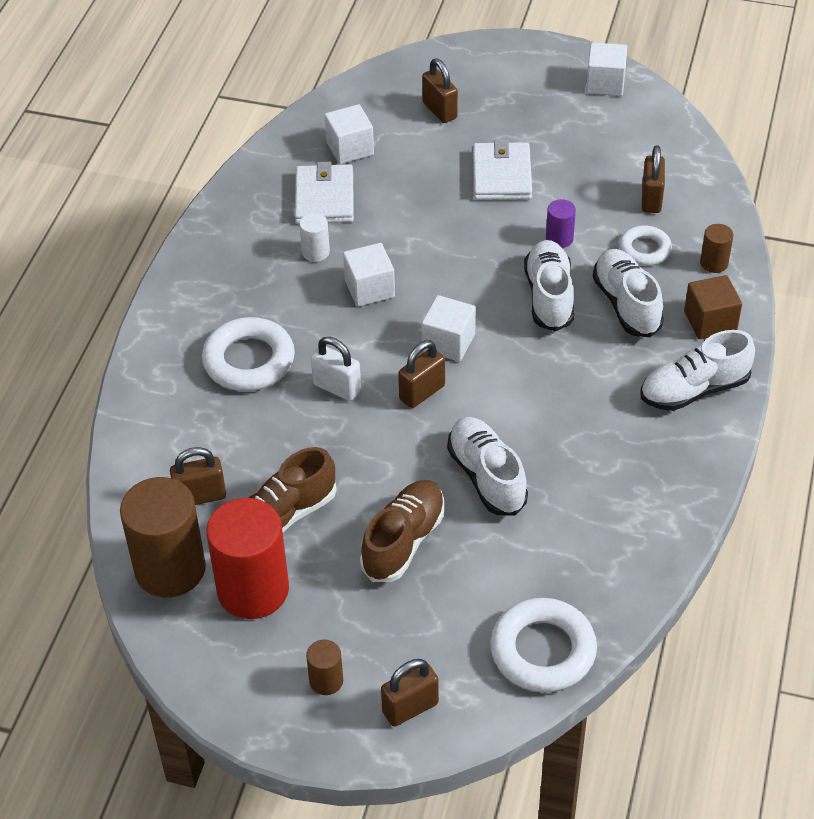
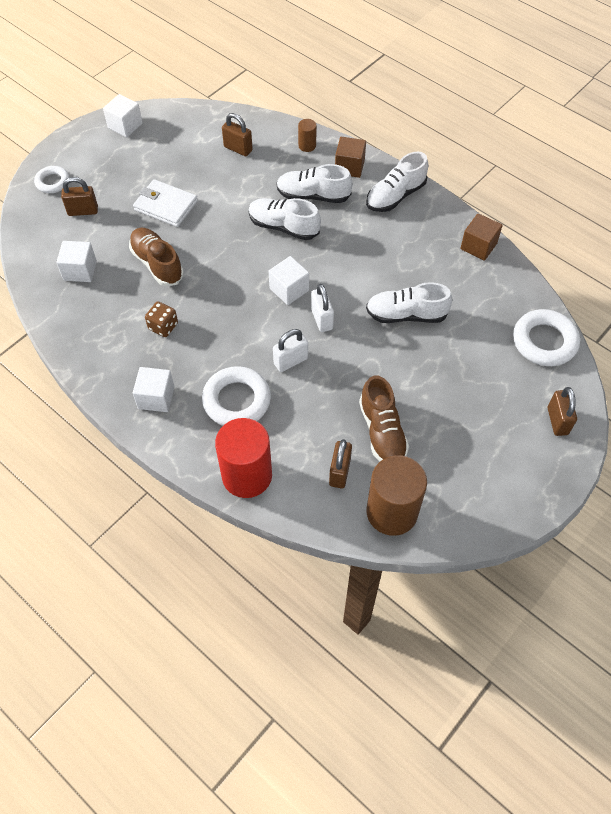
camera: 65 degrees left, 10 degrees up
(253, 590) = (432, 470): red cylinder -> red cylinder (247, 475)
(315, 252) = (163, 326): white cylinder -> brown dice
(324, 198) = (116, 302): white wallet -> none
(326, 681) = (520, 456): brown cylinder -> none
(369, 289) = (216, 311): white cube -> white cube (156, 397)
(403, 541) = (434, 375): brown shoe -> brown shoe (157, 264)
(422, 392) = (322, 319): brown padlock -> white padlock
(559, 238) = (240, 202): purple cylinder -> none
(644, 249) = (276, 169): white ring -> white ring (53, 182)
(669, 516) = (478, 246): none -> brown cube
(694, 390) = (395, 196): white shoe -> white shoe turned 45 degrees clockwise

